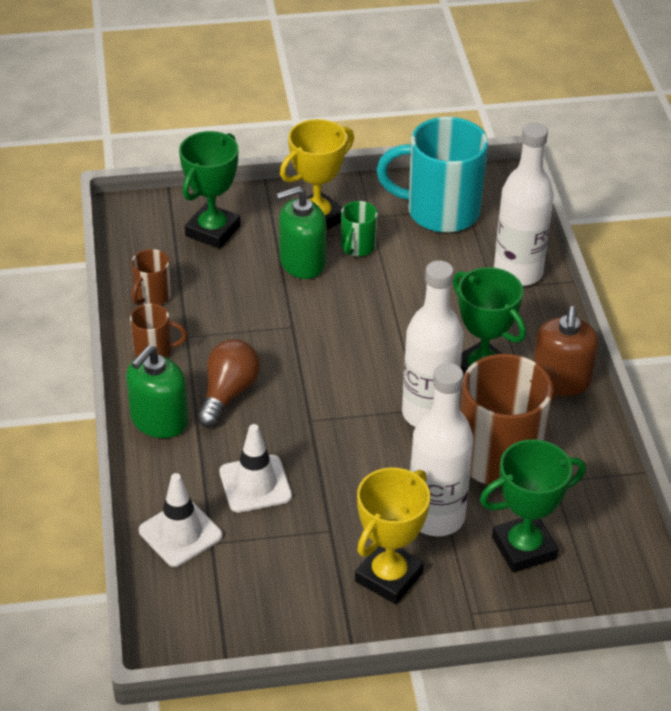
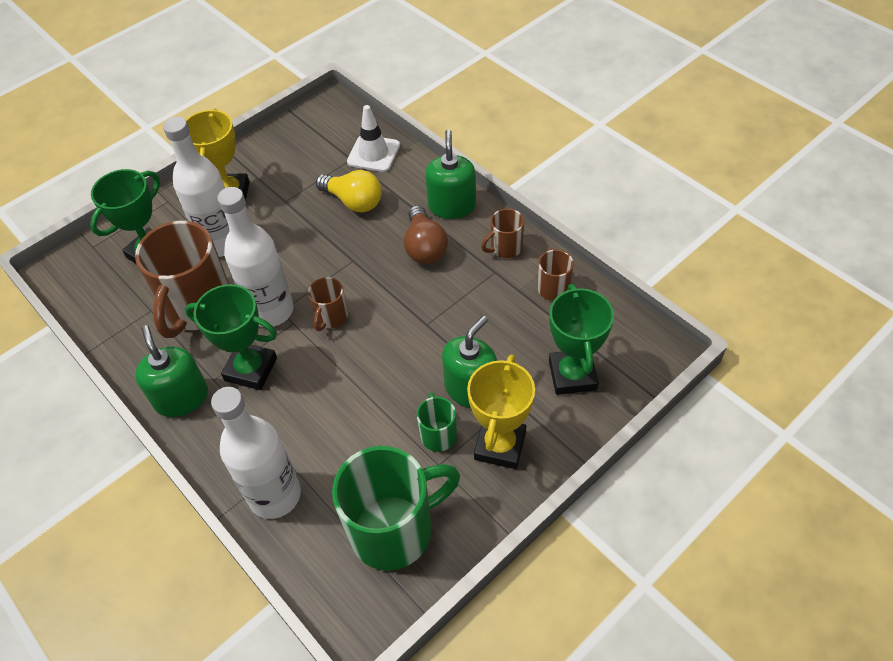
camera: 150 degrees right, 10 degrees up
(255, 484) = (353, 201): white traffic cone -> yellow light bulb
(374, 377) = (331, 317): none -> brown mug
(440, 212) = (394, 529): turquoise mug -> green mug
(561, 380) = (181, 398): brown soap dispenser -> green soap dispenser

